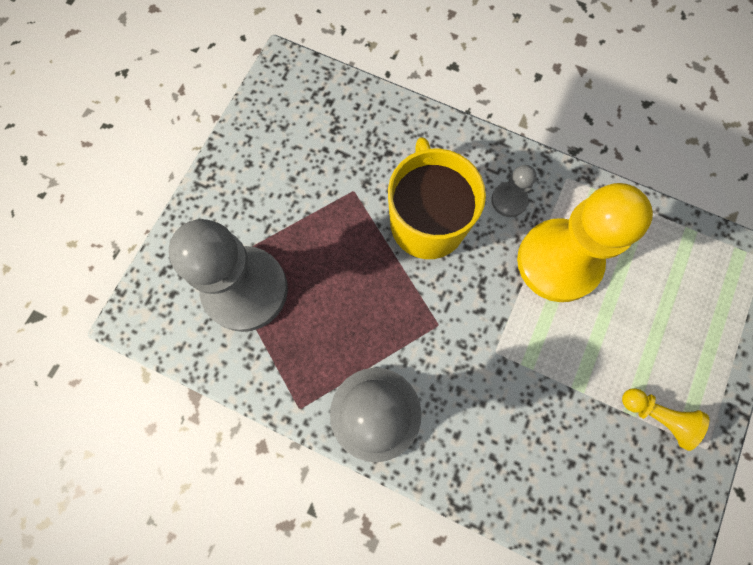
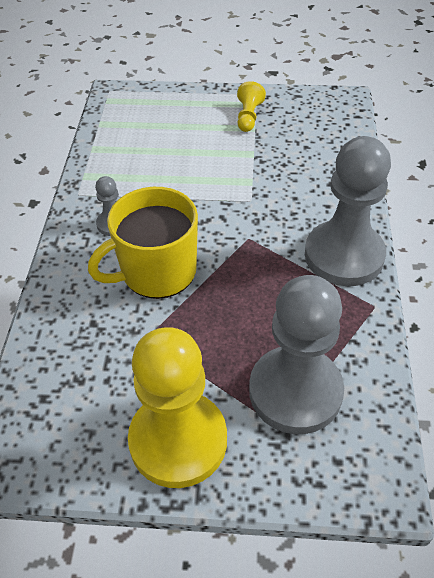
camera: 110 degrees left, 25 degrees down
(558, 261) = (157, 183): yellow pawn -> yellow pawn (178, 440)

